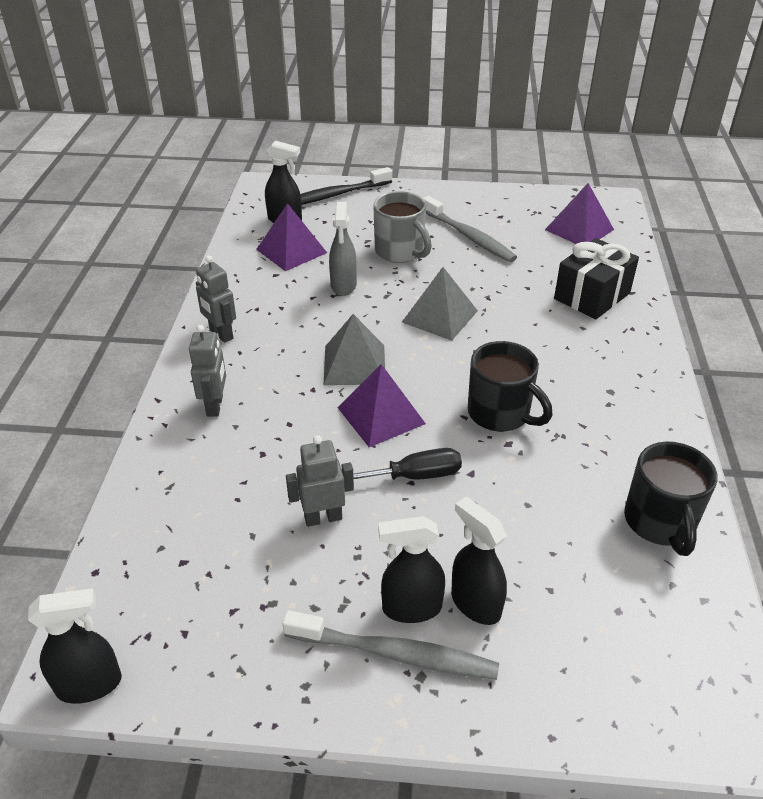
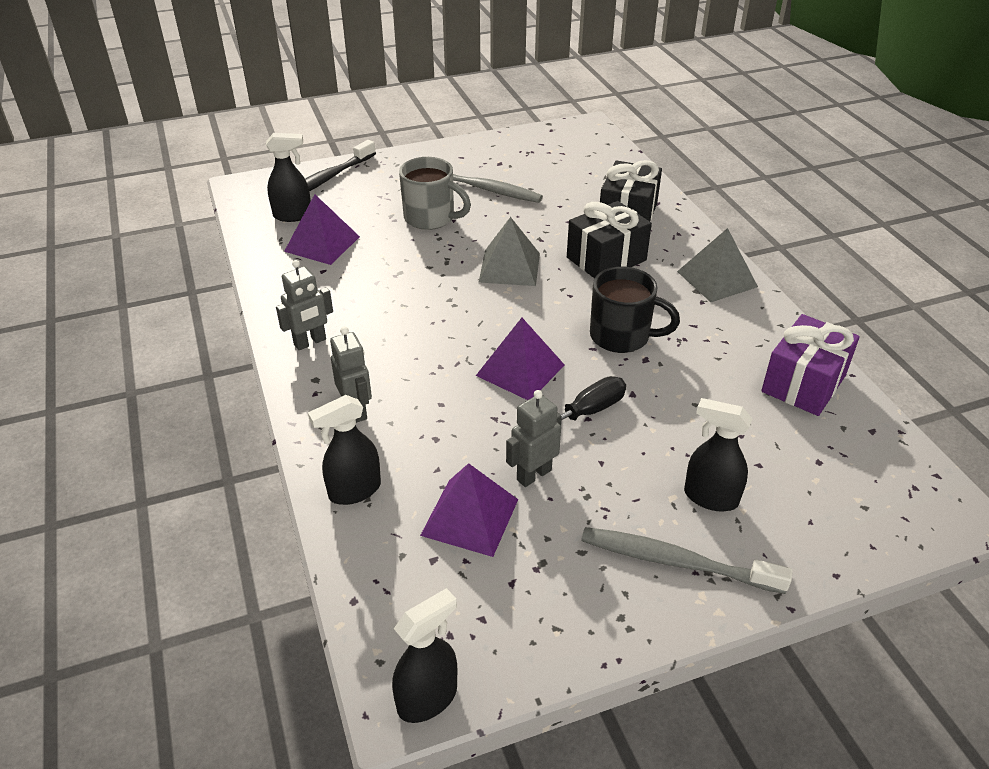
camera: 25 degrees left, 0 degrees up
(221, 334) = (310, 342): grey robot -> grey robot turned 60 degrees counterclockwise
(343, 286) = (399, 263): grey spray bottle -> none
(354, 364) = (463, 332): grey pyramid -> grey pyramid (717, 279)
(395, 654) = (676, 562): grey toothbrush -> grey toothbrush turned 150 degrees counterclockwise
(411, 608) = (662, 520): black spray bottle -> black spray bottle (354, 491)
(539, 333) = (606, 259): none -> black gift
(579, 229) = (577, 159): purple pyramid -> purple pyramid (469, 517)
(660, 522) = (803, 383): black mug -> purple gift

